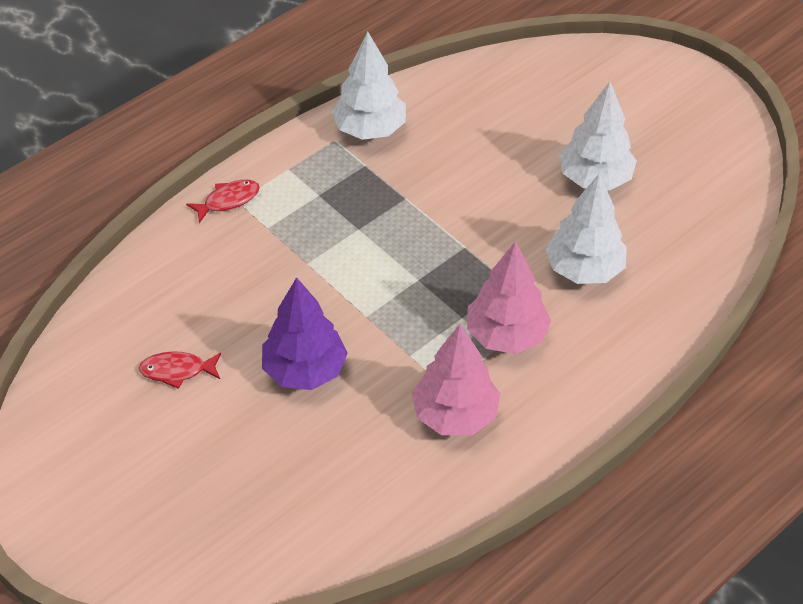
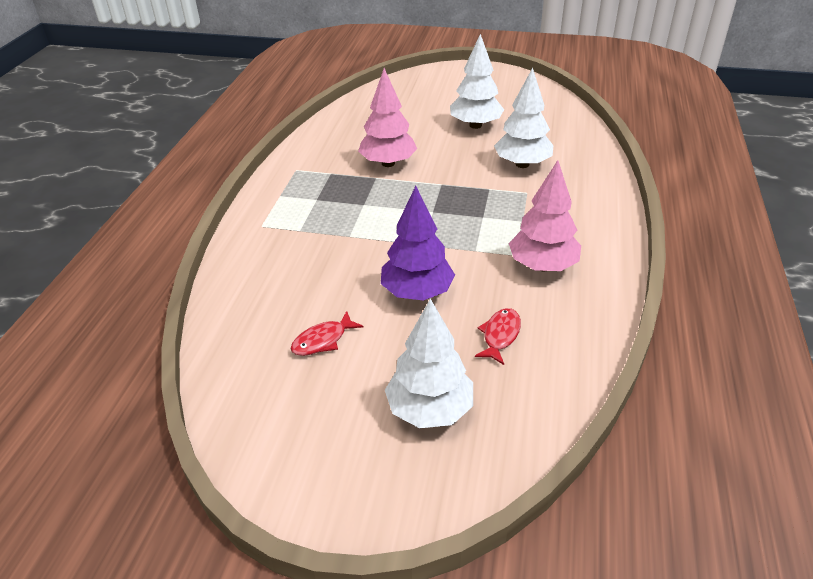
camera: 35 degrees left, 10 degrees down
(228, 201) = (254, 228): red fish -> red fish (500, 335)
(370, 129) = (314, 156): white tree -> white tree (430, 409)
(506, 335) = (520, 213): pink tree -> pink tree (388, 163)

